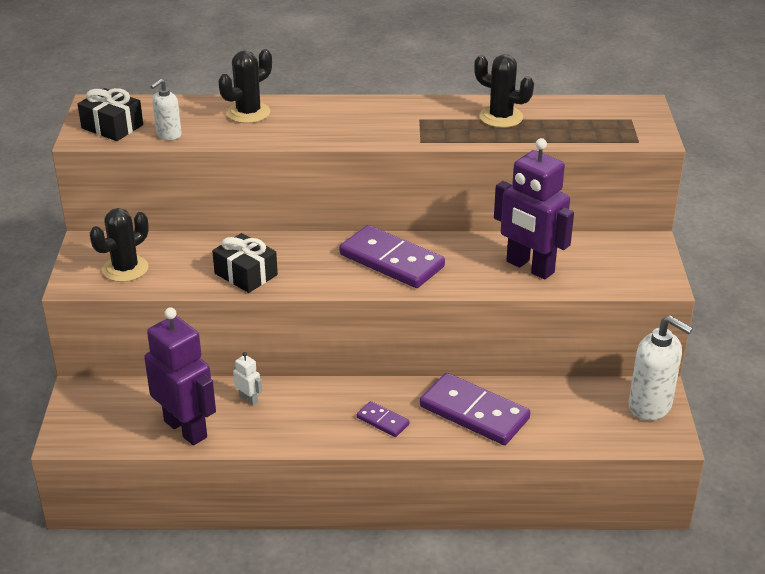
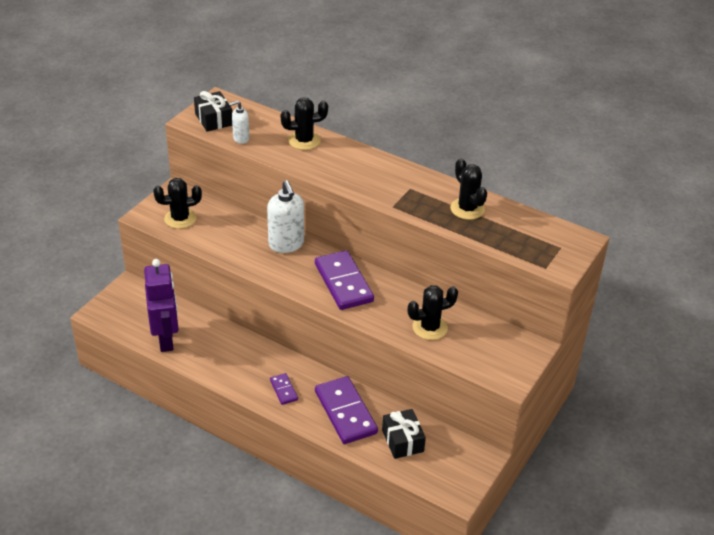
camera: 30 degrees right, 5 degrees up
(246, 274) = (246, 253): black gift -> black gift (402, 440)
(249, 399) = (217, 337): white robot -> none
(529, 267) = (430, 327): purple robot -> black cactus
(650, 406) = (467, 465): white soap dispenser -> white soap dispenser (286, 244)

